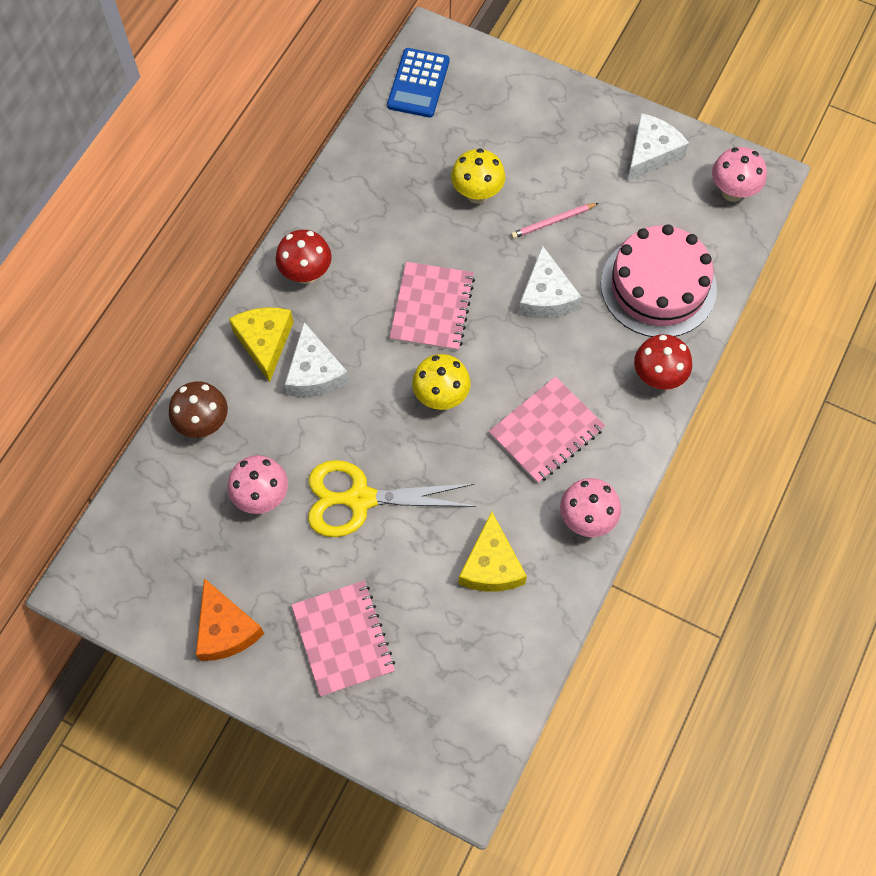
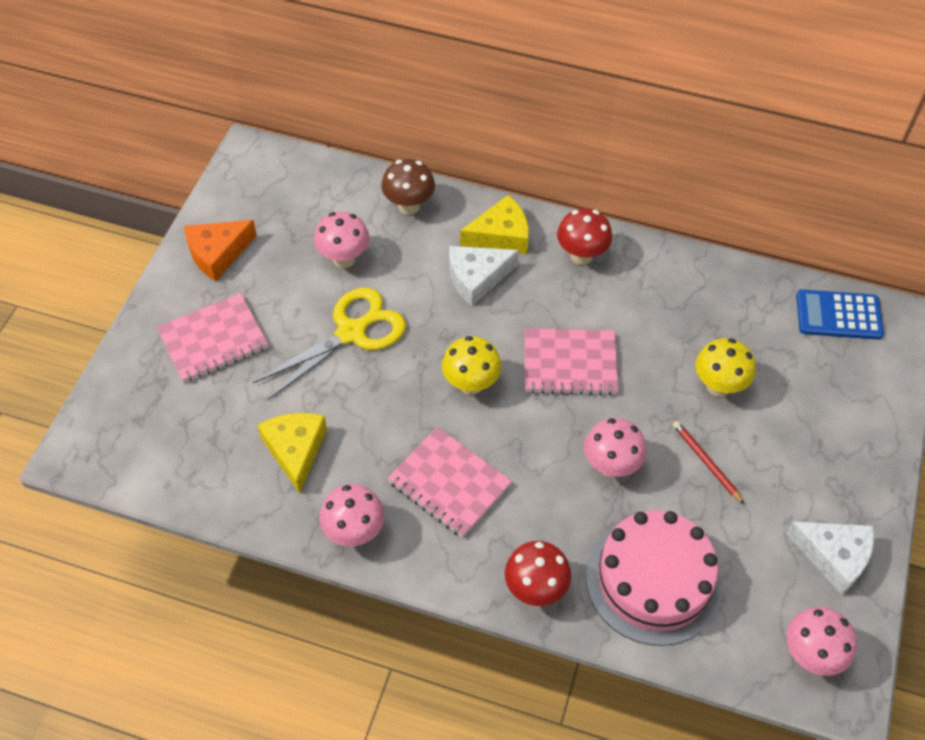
camera: 80 degrees right, 10 degrees down
(359, 499) = (352, 332): yellow scissors -> yellow scissors turned 60 degrees clockwise
(491, 565) = (295, 450): yellow cheese -> yellow cheese turned 90 degrees clockwise
(546, 296) = (610, 466): white cheese -> pink mushroom
(553, 222) = (706, 462): pink pencil -> red pencil

